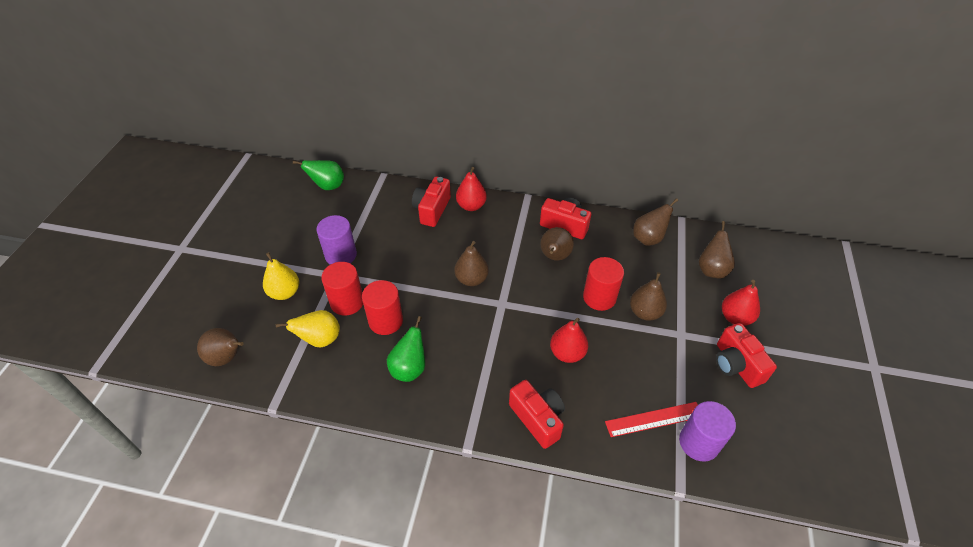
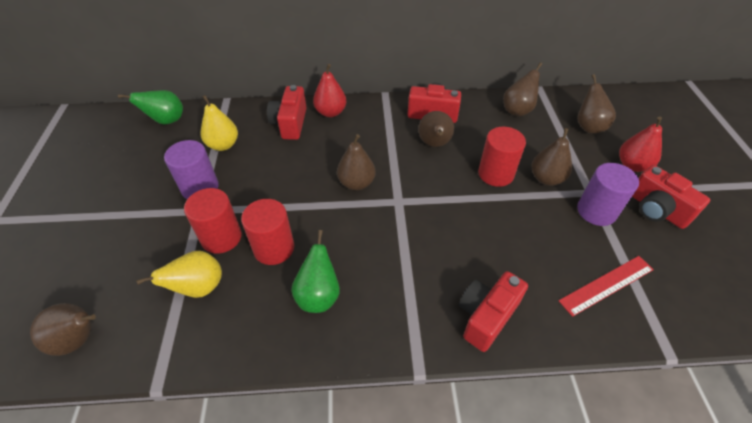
camera: 15 degrees left, 0 degrees up
(285, 292) = (141, 243): yellow pear -> yellow pear (223, 145)
(538, 418) = (486, 316): red camera -> red camera turned 90 degrees counterclockwise
(567, 353) = (487, 237): red pear -> none
(698, 442) = (662, 298): purple cylinder -> purple cylinder (596, 211)

